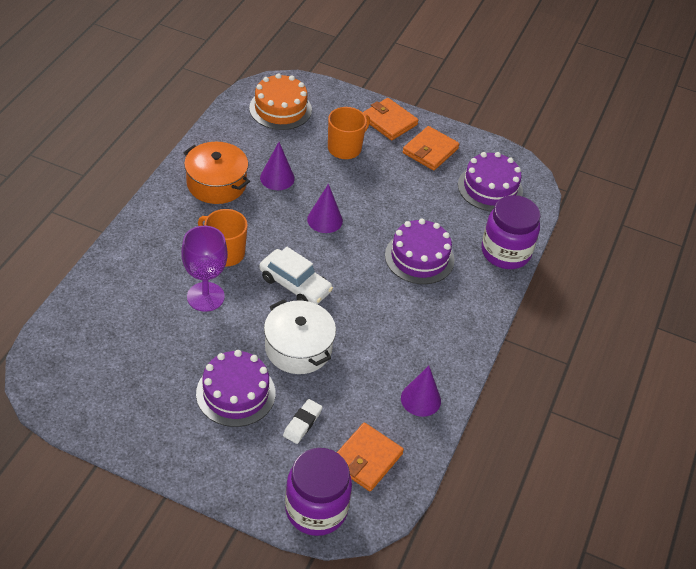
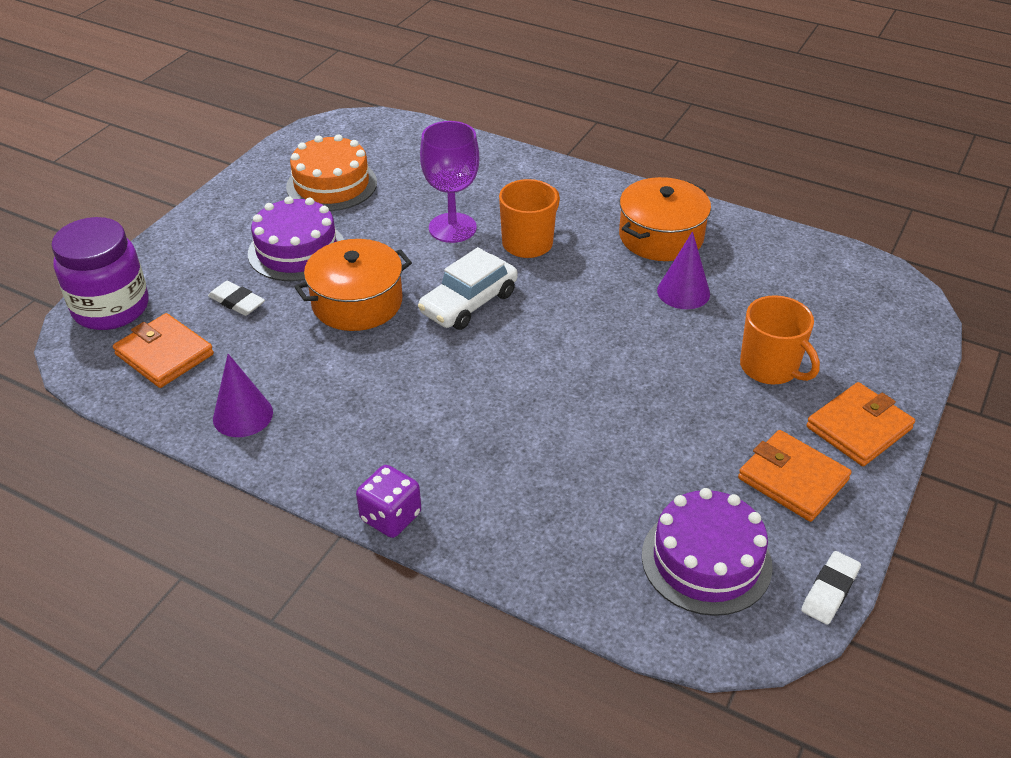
camera: 100 degrees right, 5 degrees down
(280, 109) = (846, 299): orange cake -> orange cake (331, 184)
(298, 348) = (357, 302): white pot -> orange pot
(325, 220) = (599, 337): purple cone -> none
(419, 257) = (521, 439): purple cake -> none
(489, 314) = (390, 517): none -> purple dice
(498, 148) = (830, 591): none -> white eraser
(505, 252) = (534, 561): purple jar -> none

